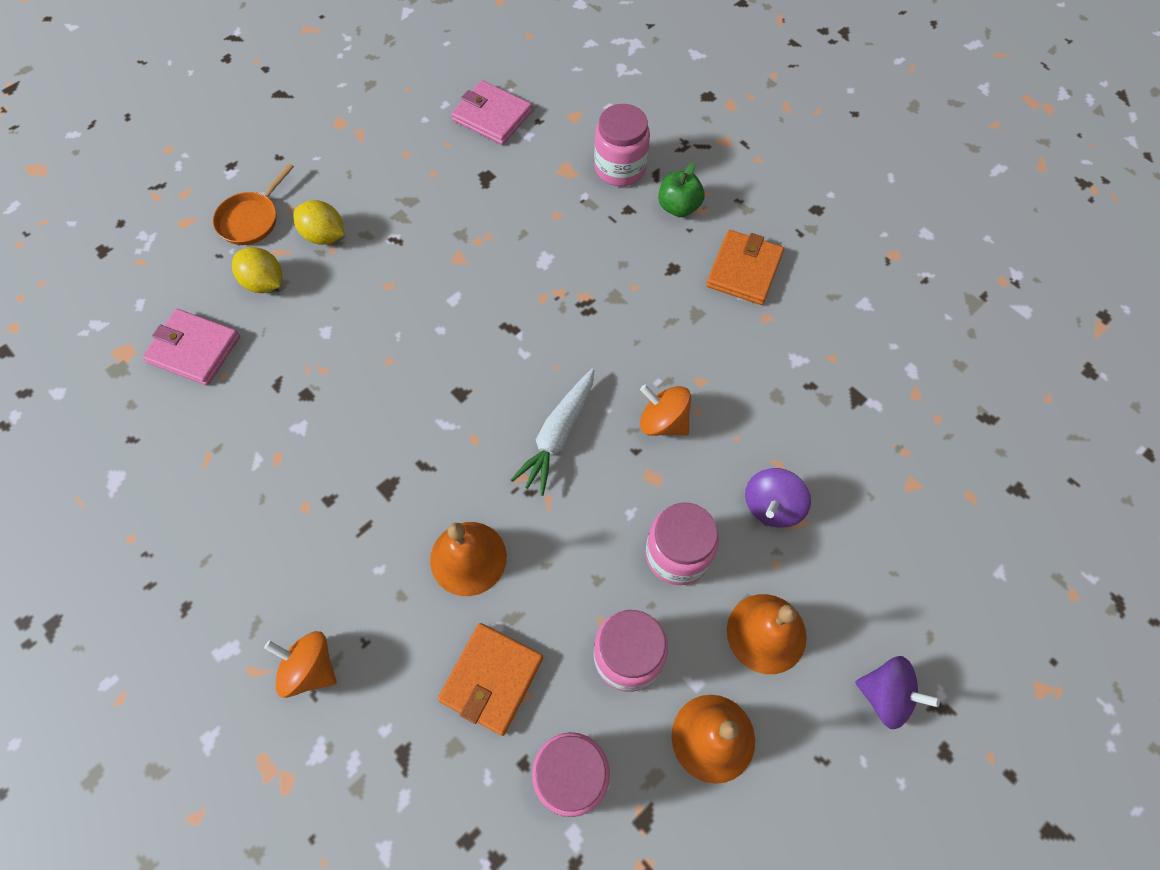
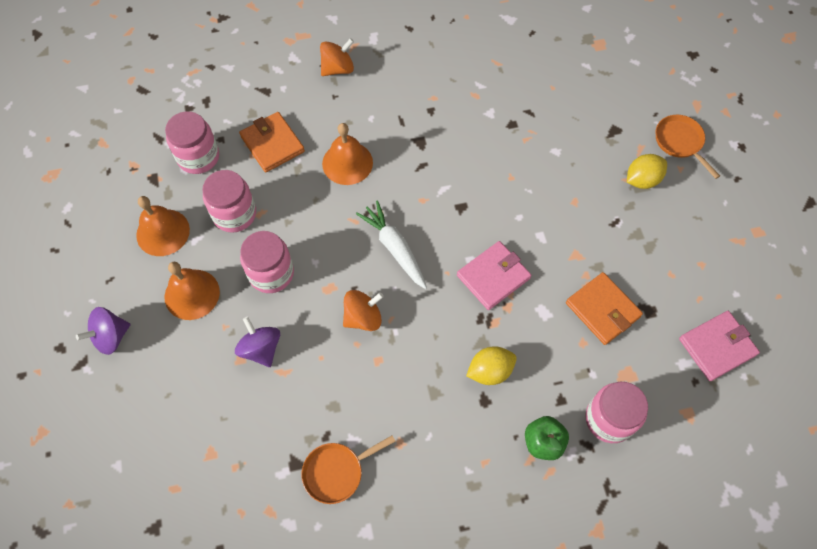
camera: 120 degrees right, 0 degrees up
(194, 349) = (581, 79): pink wallet -> pink wallet (493, 277)
(264, 283) = (617, 131): yellow lemon -> yellow lemon (490, 371)
(744, 270) = (453, 455): orange wallet -> orange wallet (602, 310)
(835, 357) = (336, 472): none -> orange pan

